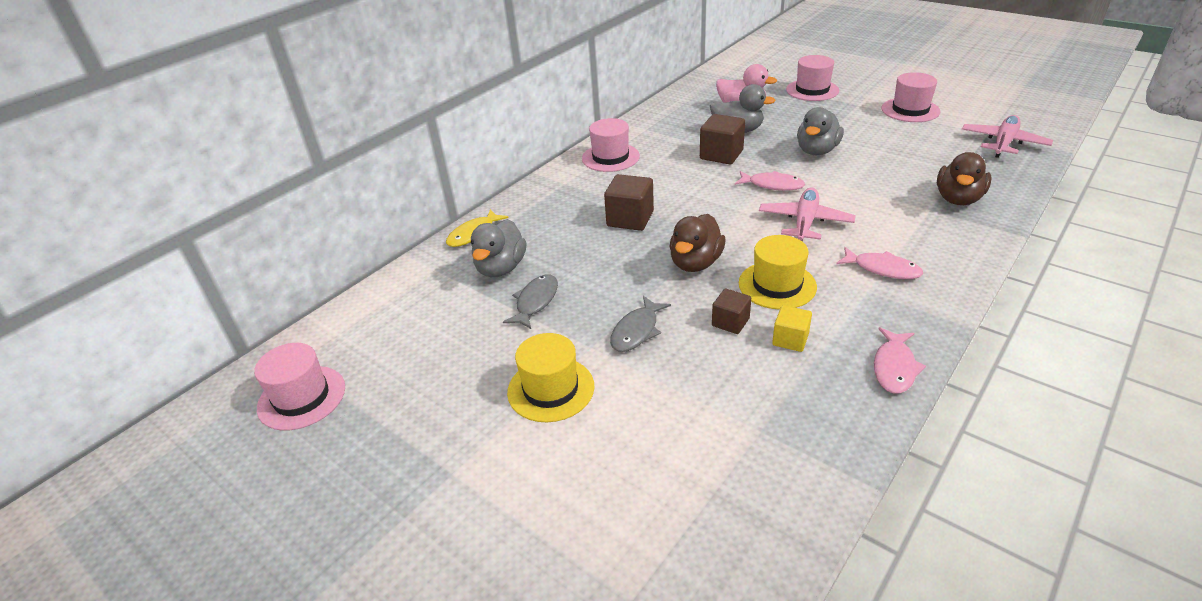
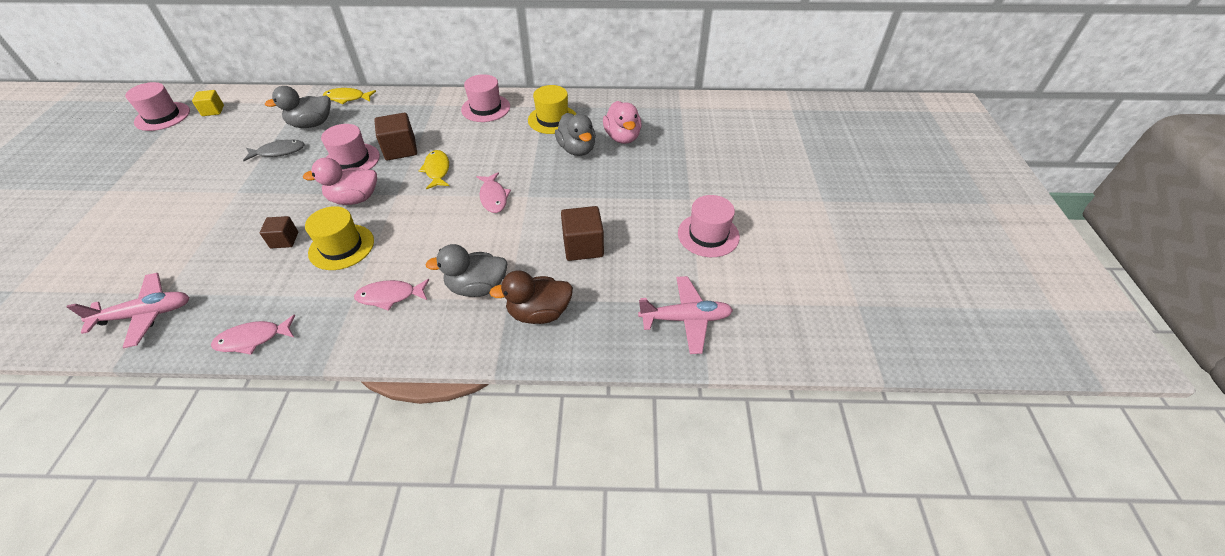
camera: 50 degrees right, 10 degrees up
(551, 389) = (189, 193): yellow hat -> yellow hat (552, 119)
(637, 331) = (260, 203): grey fish -> none
(694, 205) = (437, 170): none -> yellow fish
(695, 263) = (354, 199): brown duck -> pink duck
(721, 154) = (528, 155): brown cube -> brown cube (583, 246)
(790, 339) = (272, 275): yellow cube -> yellow cube (213, 111)
(805, 222) = (442, 233): pink plane -> pink plane (145, 315)
(812, 90) = (696, 163): pink hat -> pink hat (352, 160)
(817, 151) = (572, 202): grey duck -> grey duck (477, 287)
(882, 269) = (390, 296): pink fish -> pink fish turned 90 degrees clockwise

